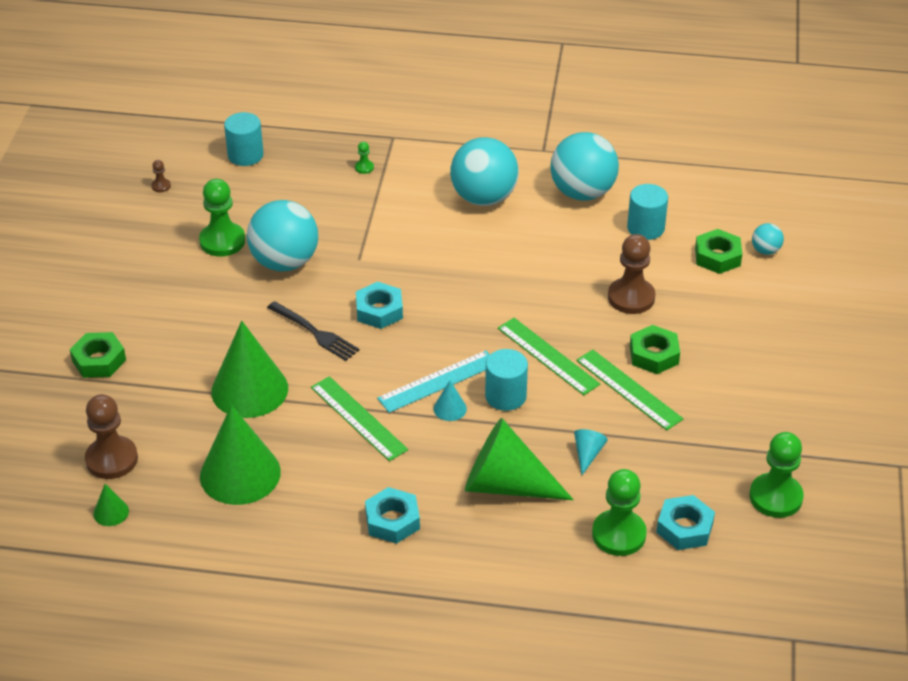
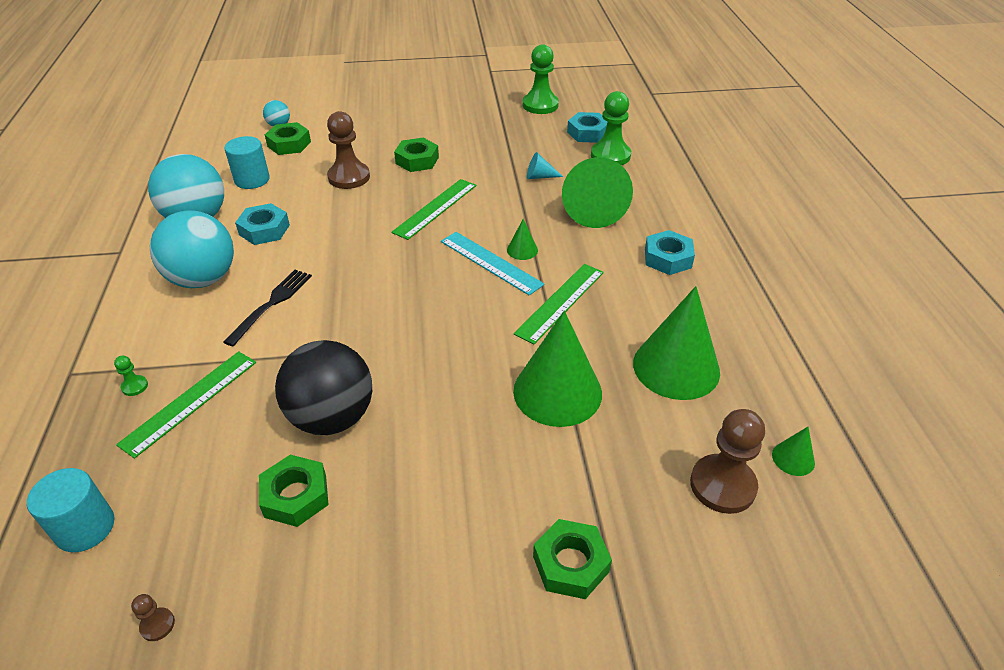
camera: 105 degrees left, 0 degrees up
(222, 241) = (295, 496): green pawn -> green nut
(284, 262) = (332, 417): turquoise ball -> black ball
(315, 332) = (450, 361): black fork -> black fork (271, 304)
(379, 311) = (402, 319): turquoise nut -> turquoise nut (264, 230)
(450, 408) = (522, 250): turquoise cone -> green cone
(505, 396) = (493, 223): turquoise cylinder -> none
(629, 389) = (460, 167): green ruler -> green ruler (190, 402)

